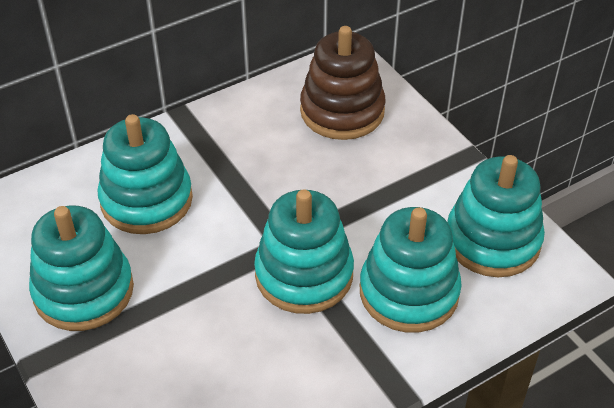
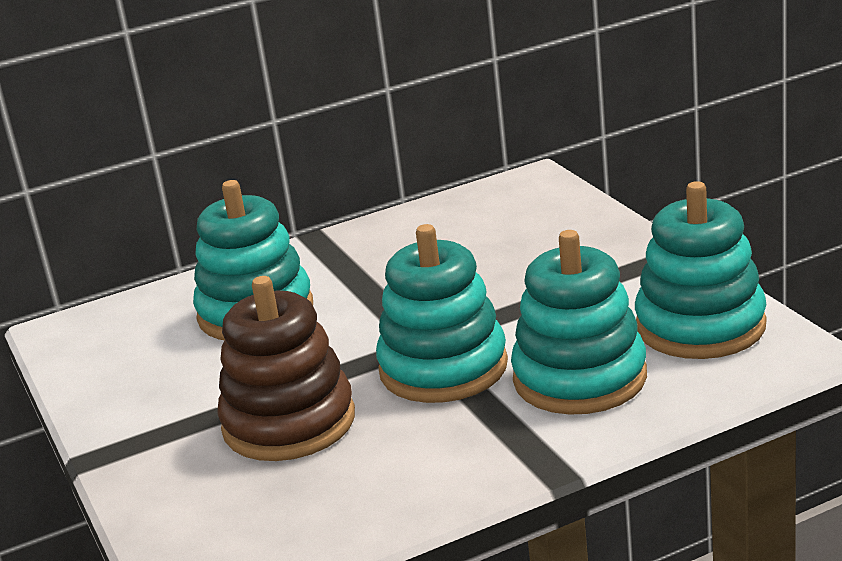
camera: 10 degrees right, 20 degrees down
(84, 291) = (161, 394): turquoise stacking toy -> none
(342, 111) = (517, 222): brown stacking toy -> brown stacking toy (289, 423)

